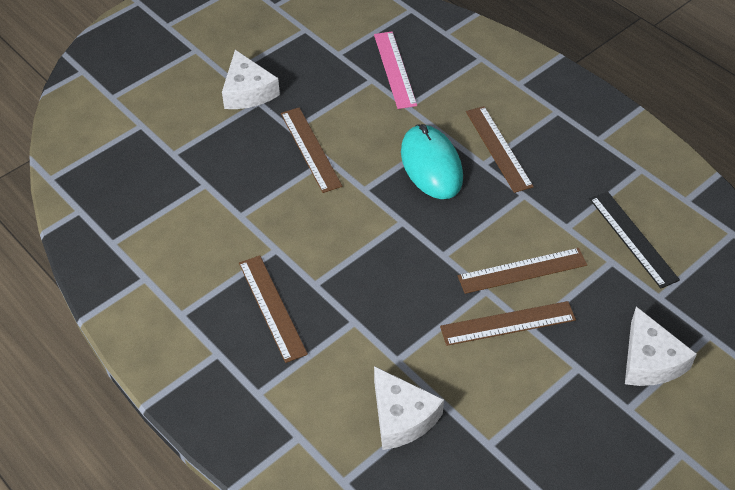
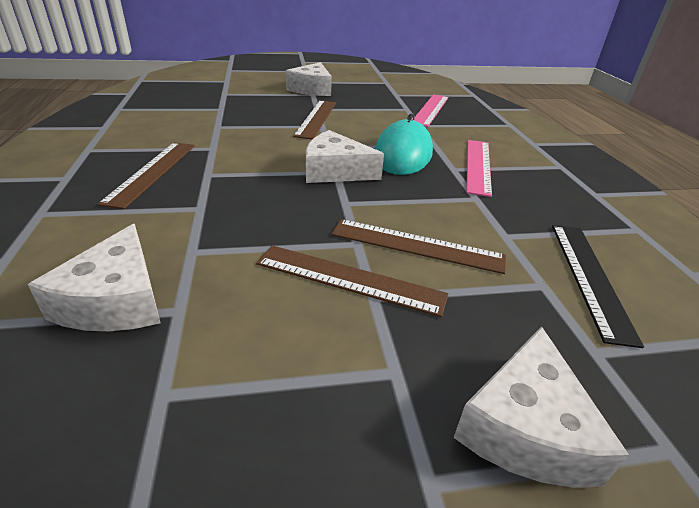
camera: 30 degrees right, 15 degrees down
(402, 222) = (335, 171): none -> white cheese
(498, 148) = (478, 166): brown ruler -> pink ruler

